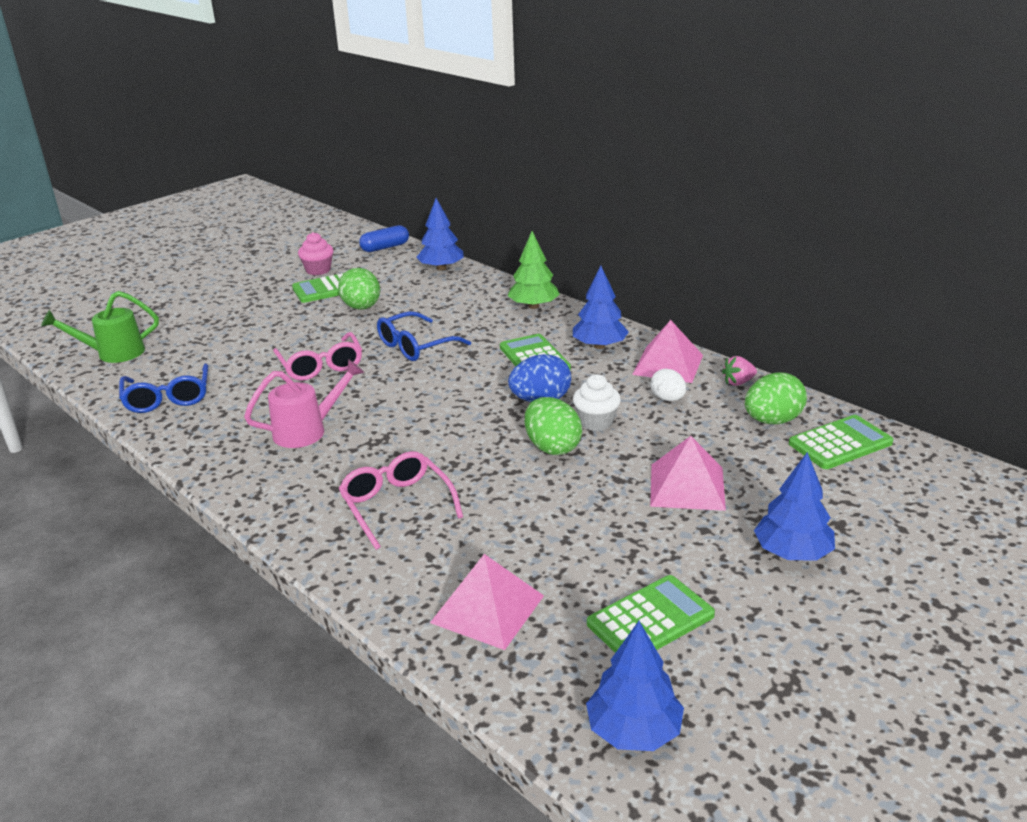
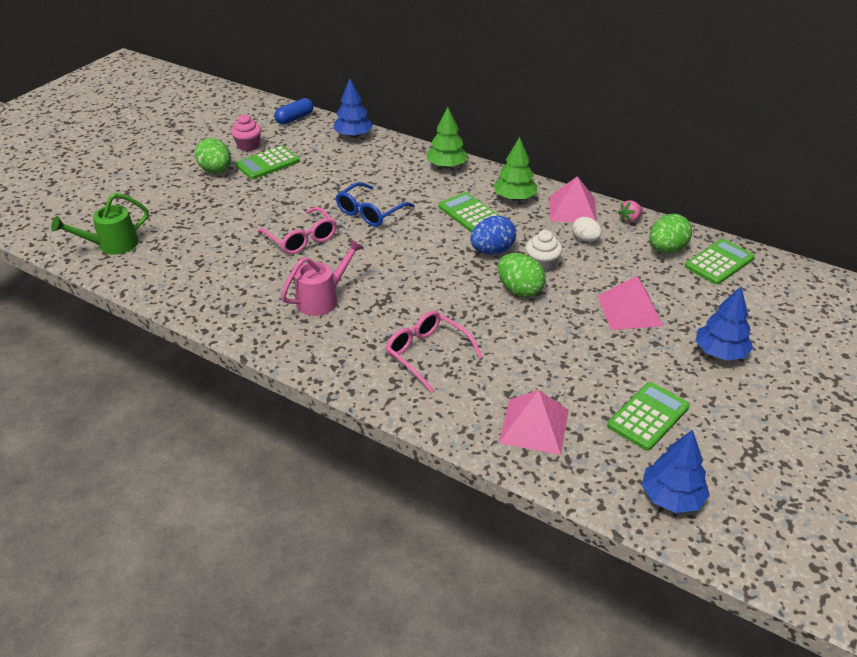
camera: 15 degrees left, 10 degrees up
(168, 397) = (187, 282): blue glasses -> none
(362, 308) = (306, 180): green egg -> green egg (216, 171)
(599, 346) = (514, 198): blue tree -> green tree

